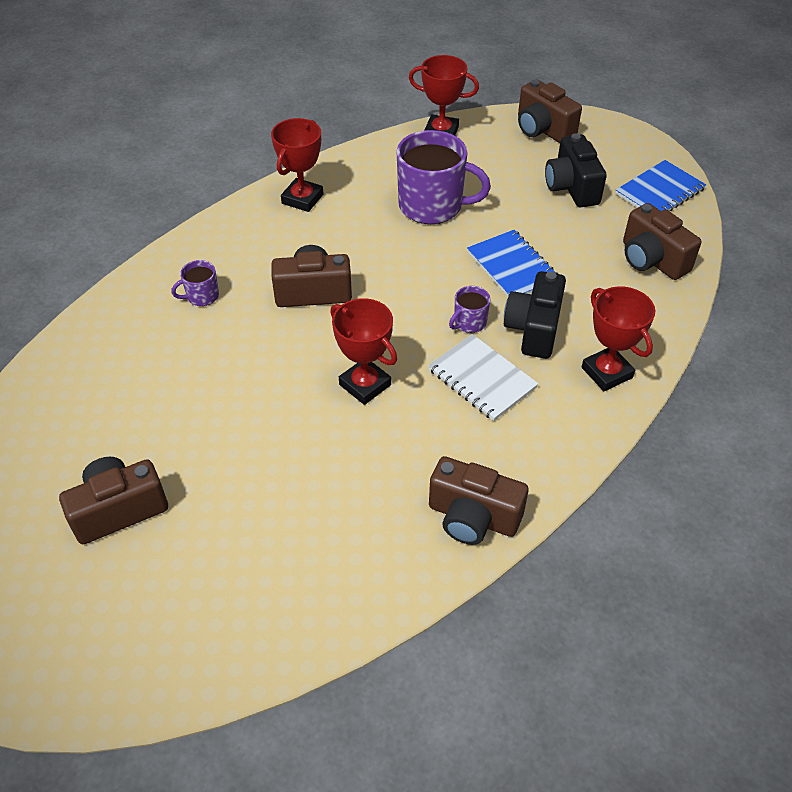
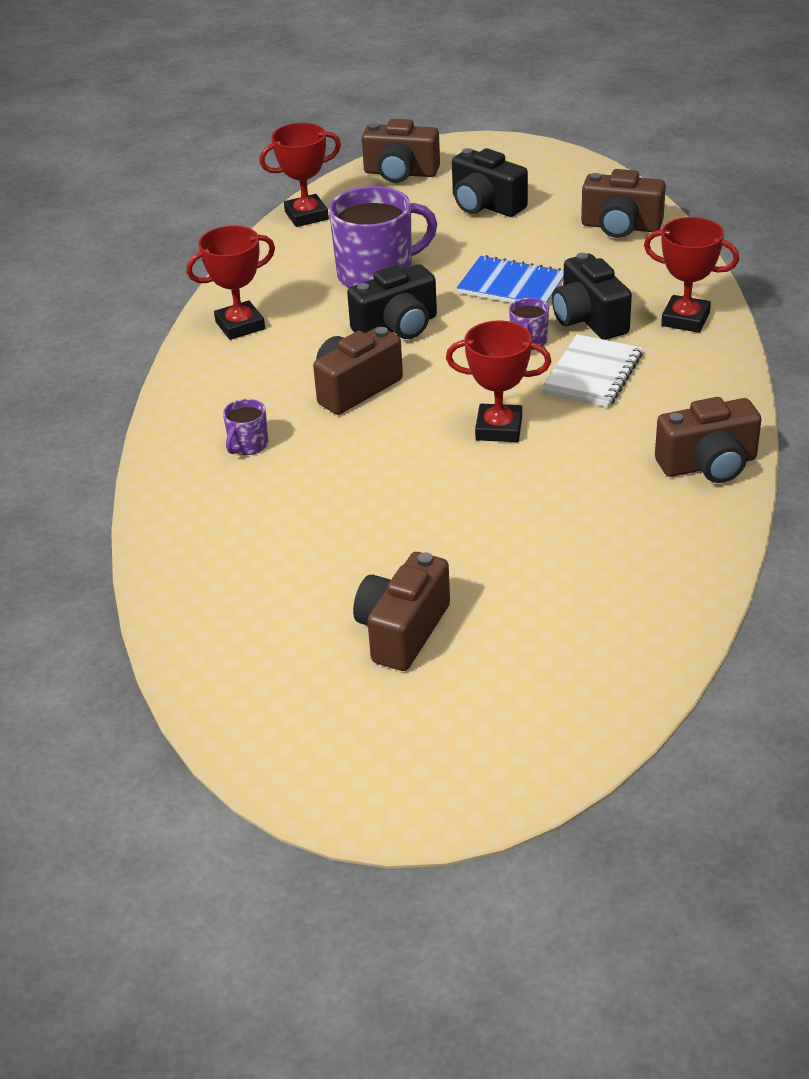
camera: 35 degrees left, 10 degrees down
(302, 199) = (240, 325): red trophy -> red trophy turned 75 degrees clockwise
(396, 257) = (397, 327): none -> black camera
(482, 379) = (592, 374): white notebook -> white notebook turned 75 degrees counterclockwise
(659, 192) = (564, 176): blue notebook -> none

